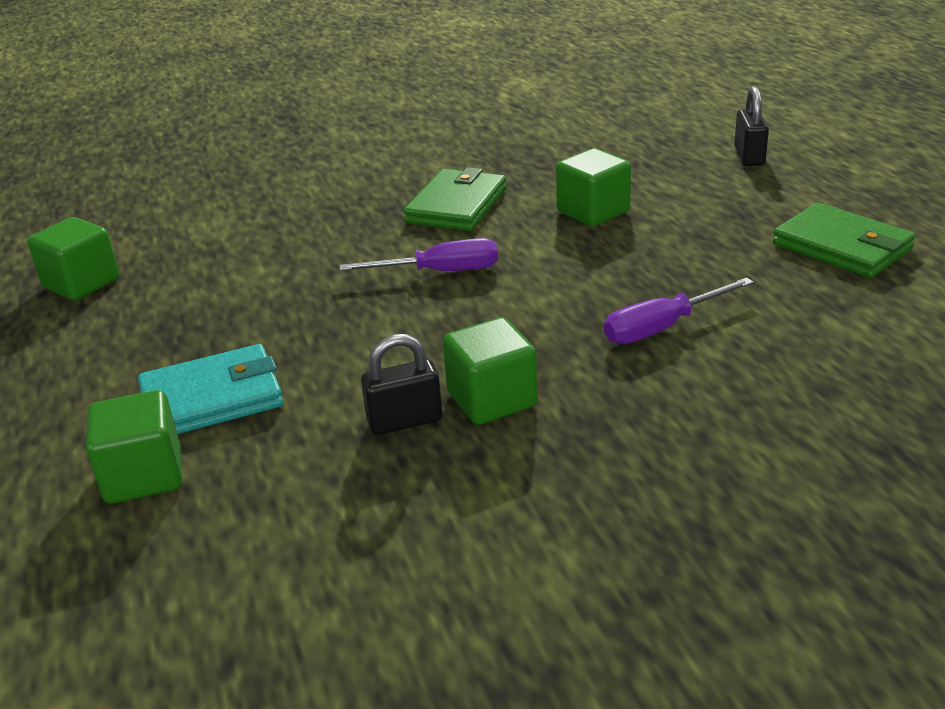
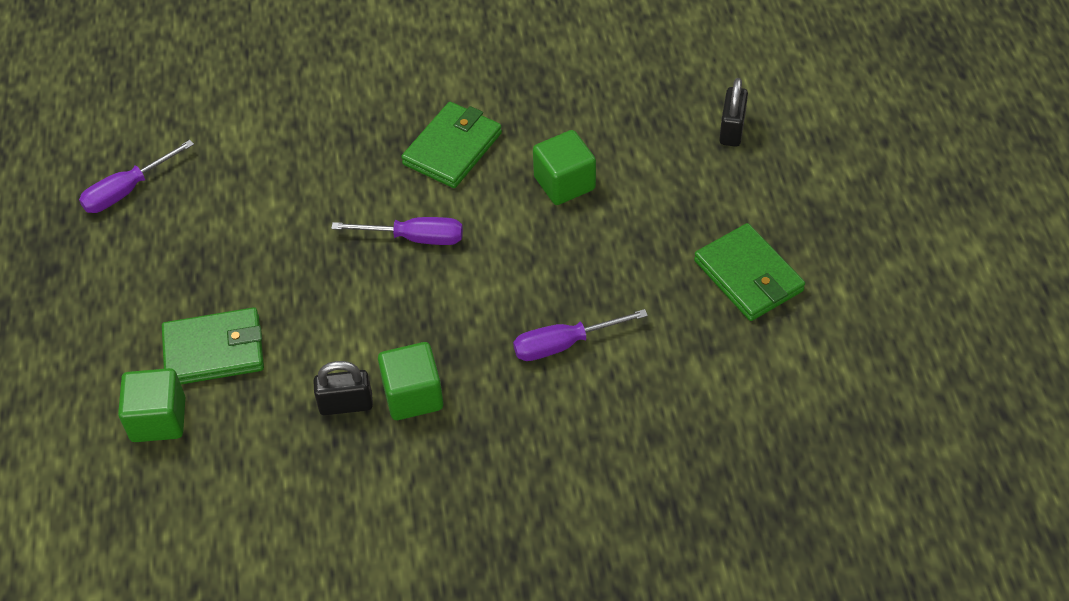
camera: 10 degrees right, 20 degrees up
(81, 283) = (127, 190): green cube -> purple screwdriver
(212, 398) = (214, 350): turquoise wallet -> green wallet

